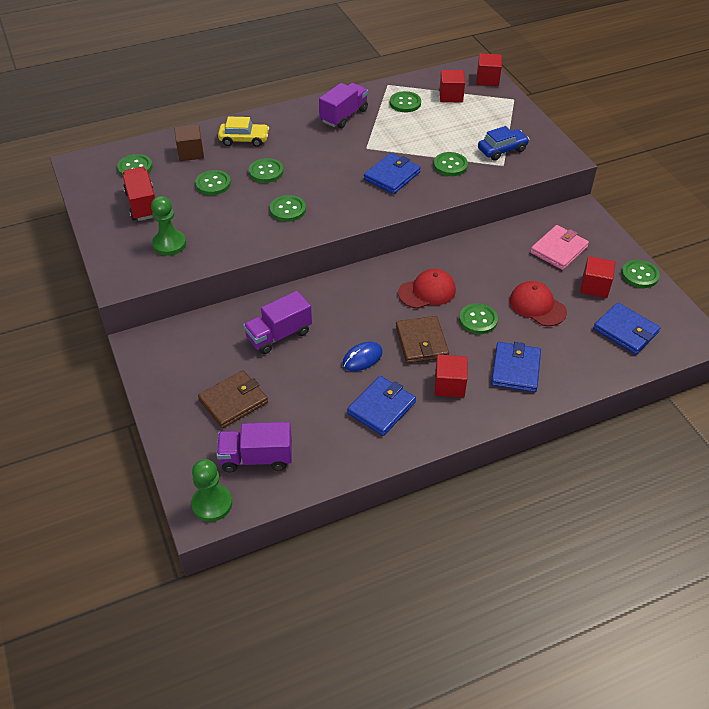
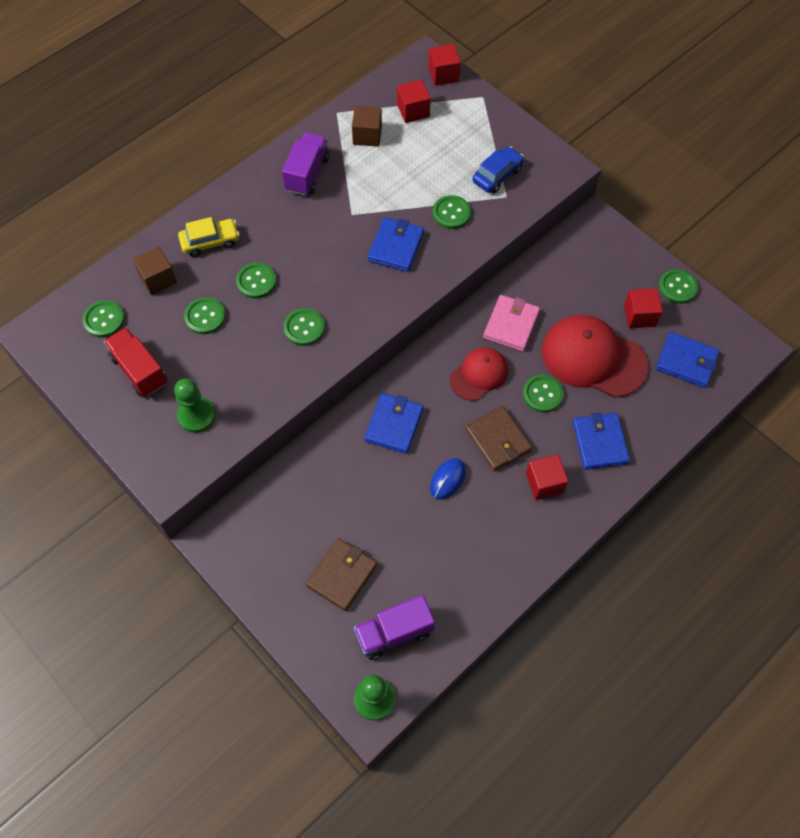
camera: 20 degrees left, 15 degrees up
(279, 335) = (352, 479): purple truck -> none
(381, 408) = (490, 532): blue wallet -> blue wallet (394, 425)
(405, 103) = (367, 135): green button -> brown cube
(537, 306) = (593, 358): red cap -> red cap, size x1.69
(558, 250) = (589, 279): pink wallet -> pink wallet (511, 325)

